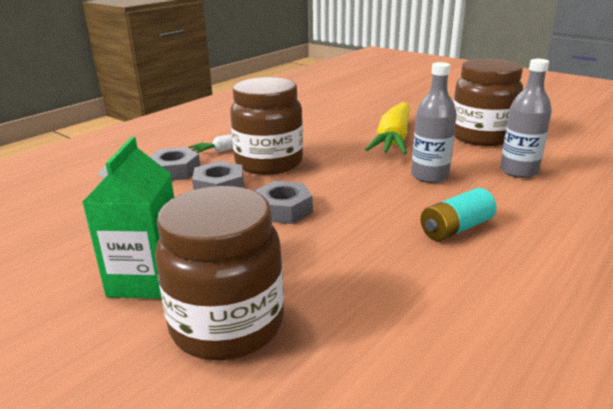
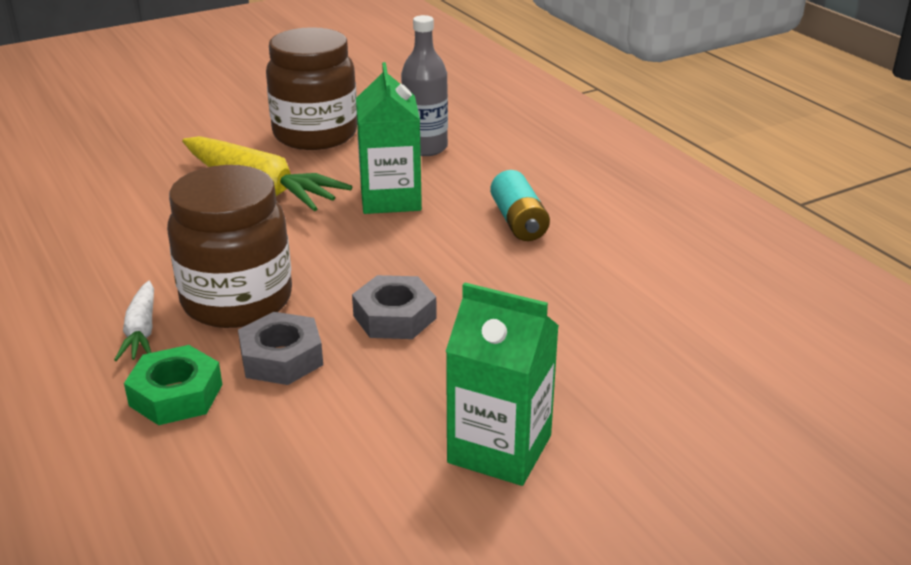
camera: 70 degrees left, 5 degrees up
(174, 171) = (176, 395): grey nut -> green nut
(227, 325) = (618, 398): brown jar -> none
(429, 176) = (390, 199): grey bottle -> green carton

